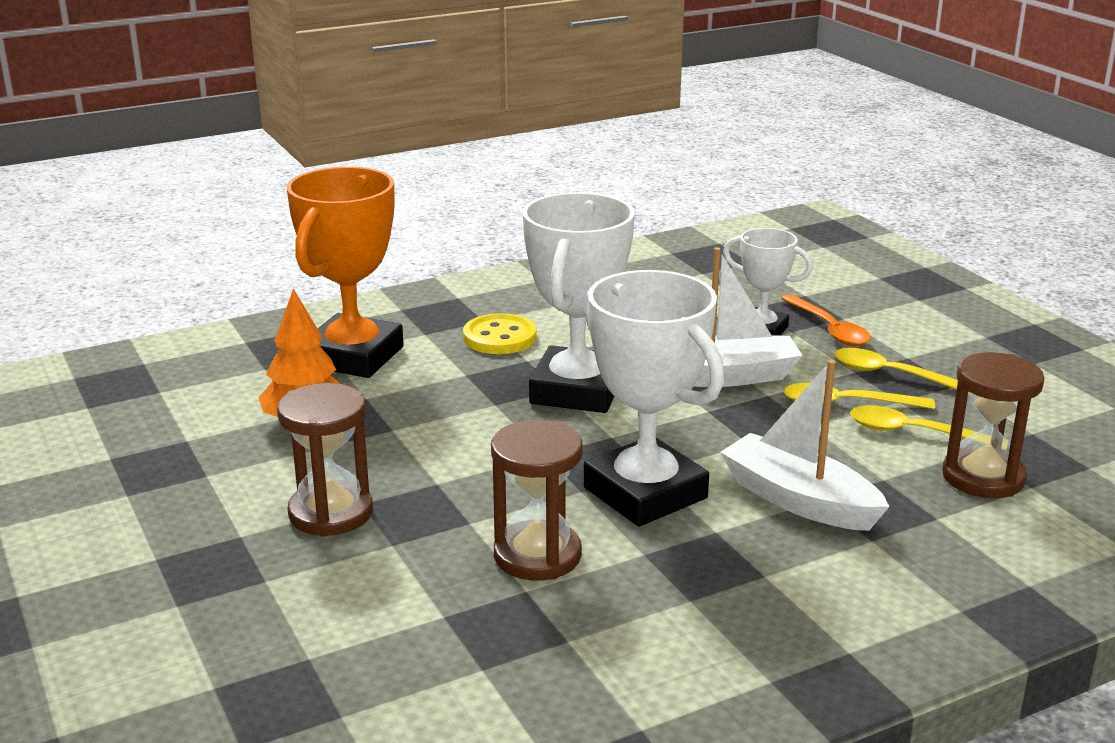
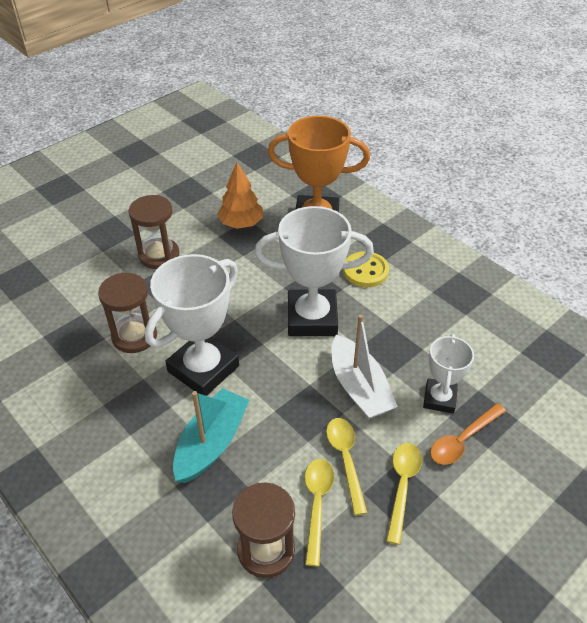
camera: 75 degrees right, 20 degrees up
(799, 500) = (211, 443): white boat -> turquoise boat

